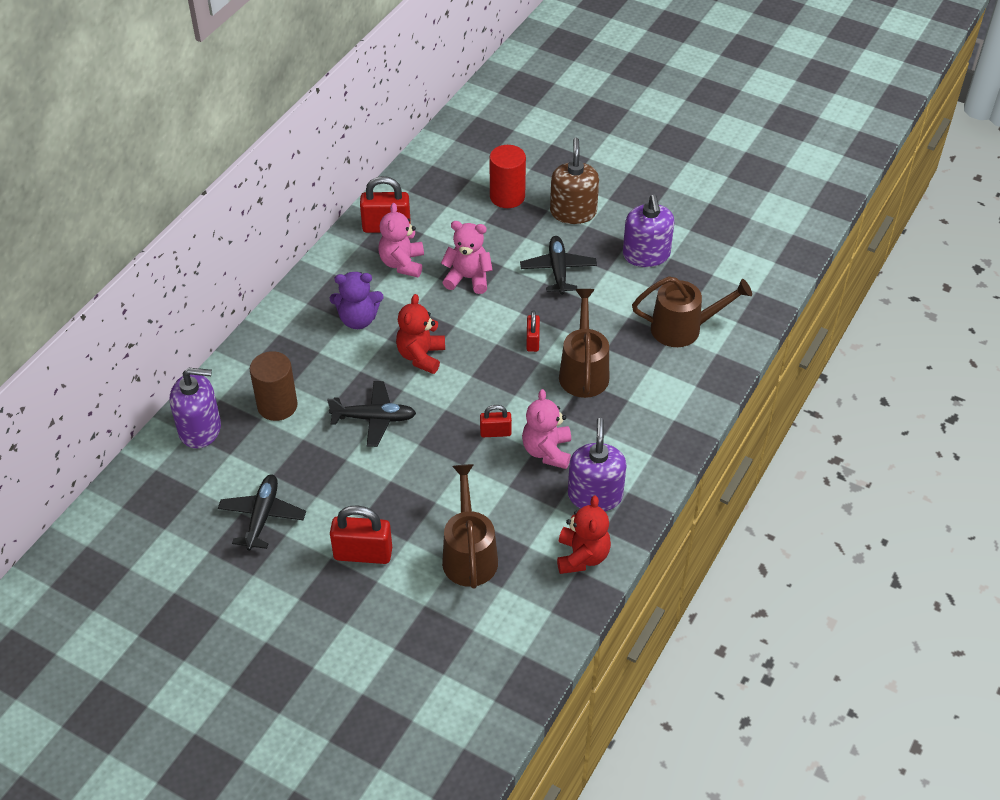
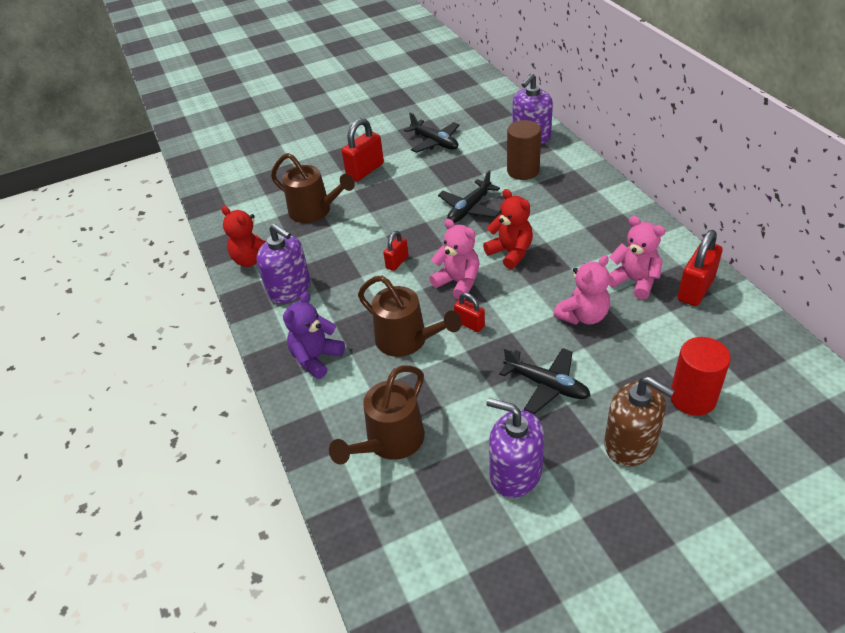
camera: 130 degrees right, 5 degrees down
(358, 319) = (581, 233): purple teddy bear -> purple teddy bear (316, 358)
(547, 451) = (352, 281): pink teddy bear -> pink teddy bear (458, 282)

